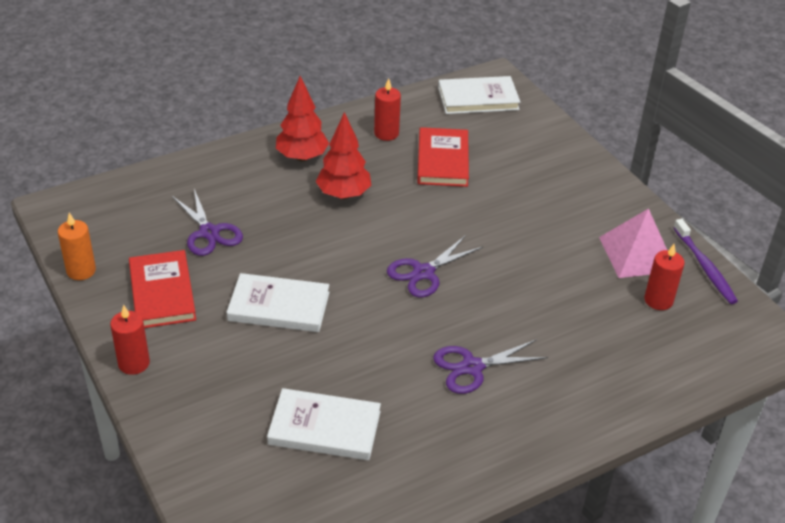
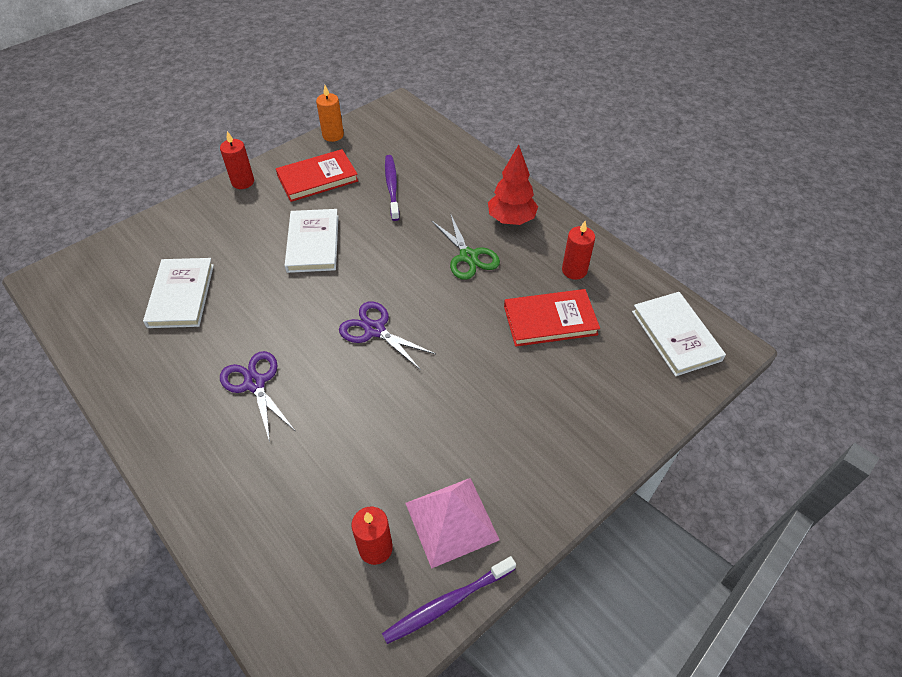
camera: 80 degrees right, 10 degrees up
(209, 232) = (392, 186): purple scissors -> purple toothbrush
(344, 194) = (468, 256): red tree -> green scissors

